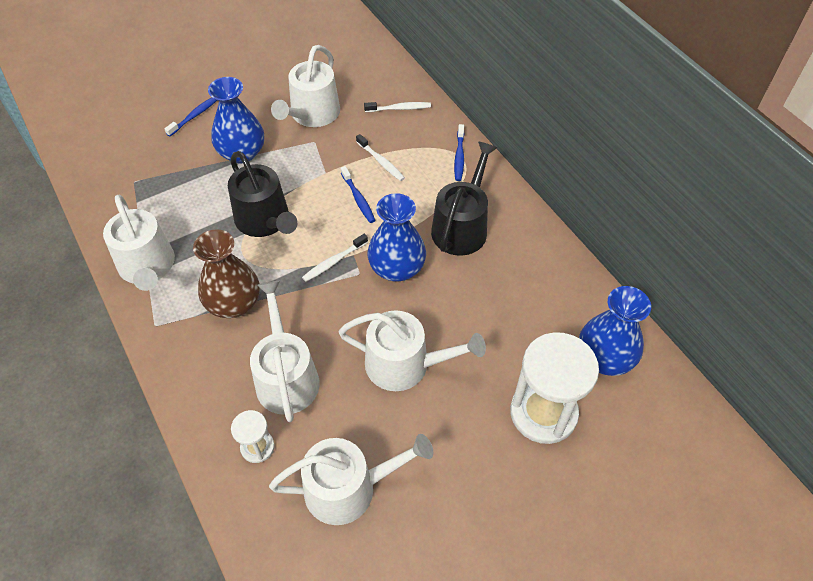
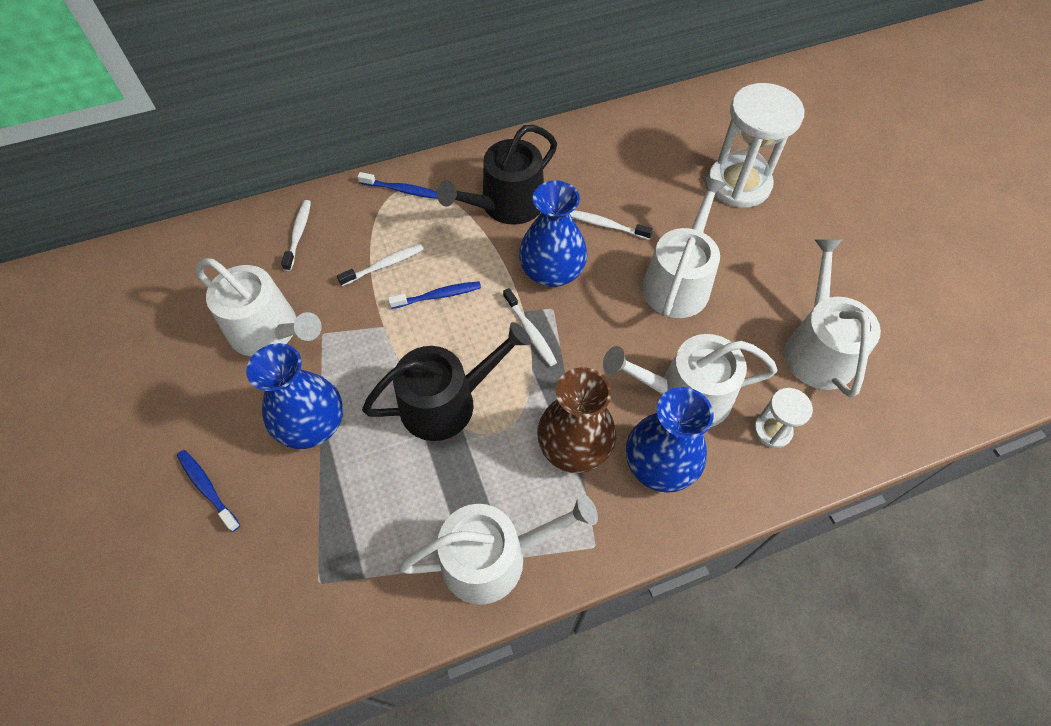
camera: 80 degrees left, 5 degrees up
(458, 302) = (606, 225): none -> white toothbrush
(462, 226) = (506, 205): black watering can -> black watering can turned 75 degrees counterclockwise
(604, 358) = (684, 130): blue vase -> blue vase (660, 464)

